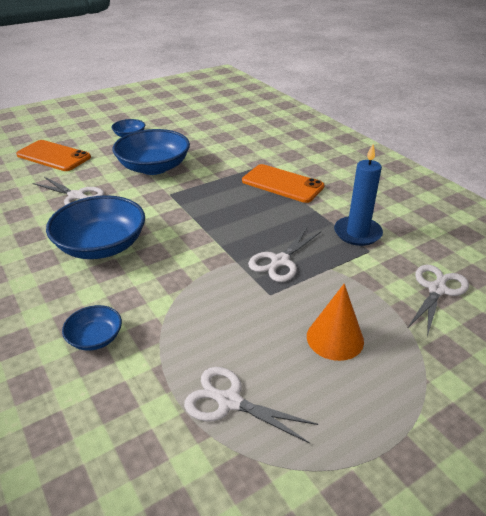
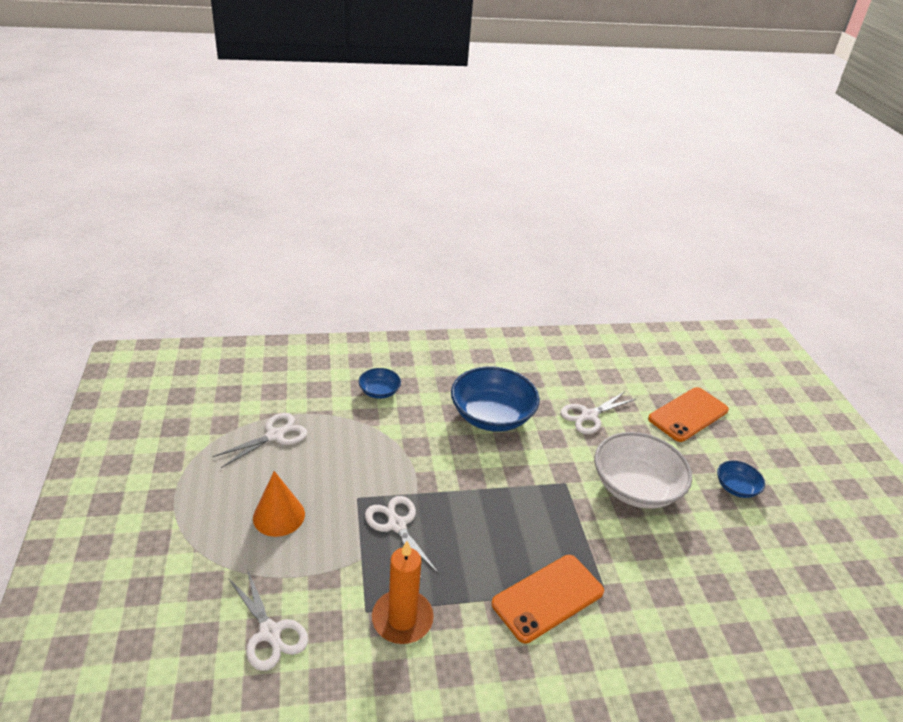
camera: 110 degrees right, 0 degrees up
(154, 167) = (635, 487): blue bowl -> white bowl
(357, 233) = (402, 619): blue candle -> orange candle

